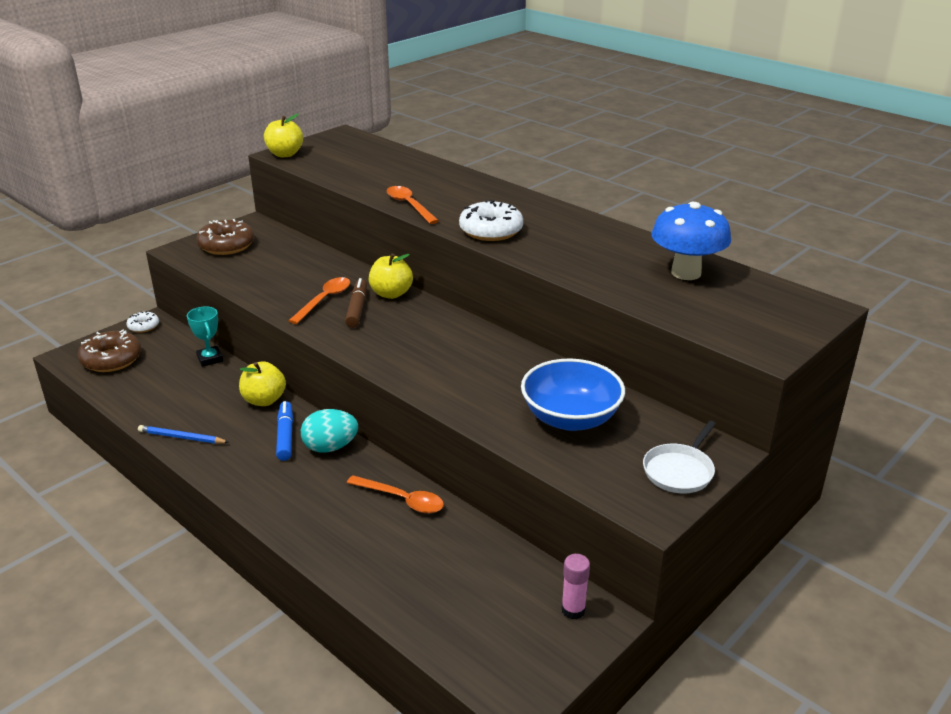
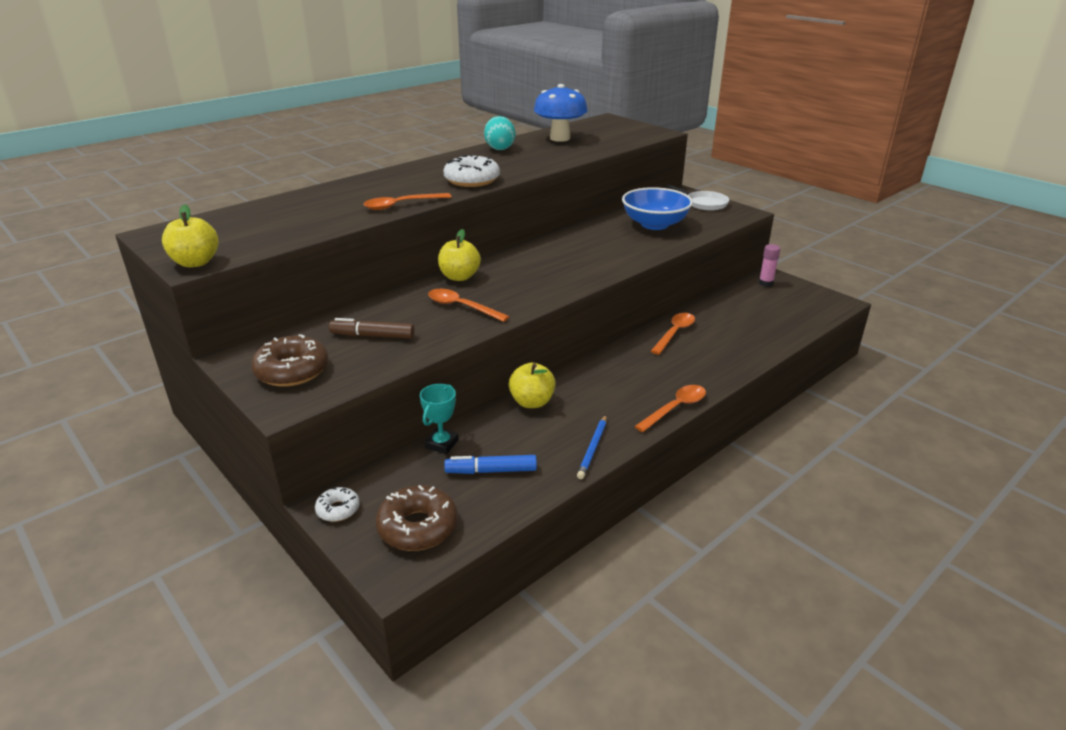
camera: 85 degrees left, 0 degrees up
(210, 359) = (442, 444): turquoise trophy -> turquoise trophy turned 45 degrees counterclockwise
(236, 492) = (675, 408): none -> orange spoon
(285, 436) = (593, 387): blue marker -> blue marker (491, 471)
(330, 447) = (609, 364): turquoise egg -> turquoise egg (500, 148)
(357, 309) = (484, 291): brown marker -> brown marker (373, 336)

